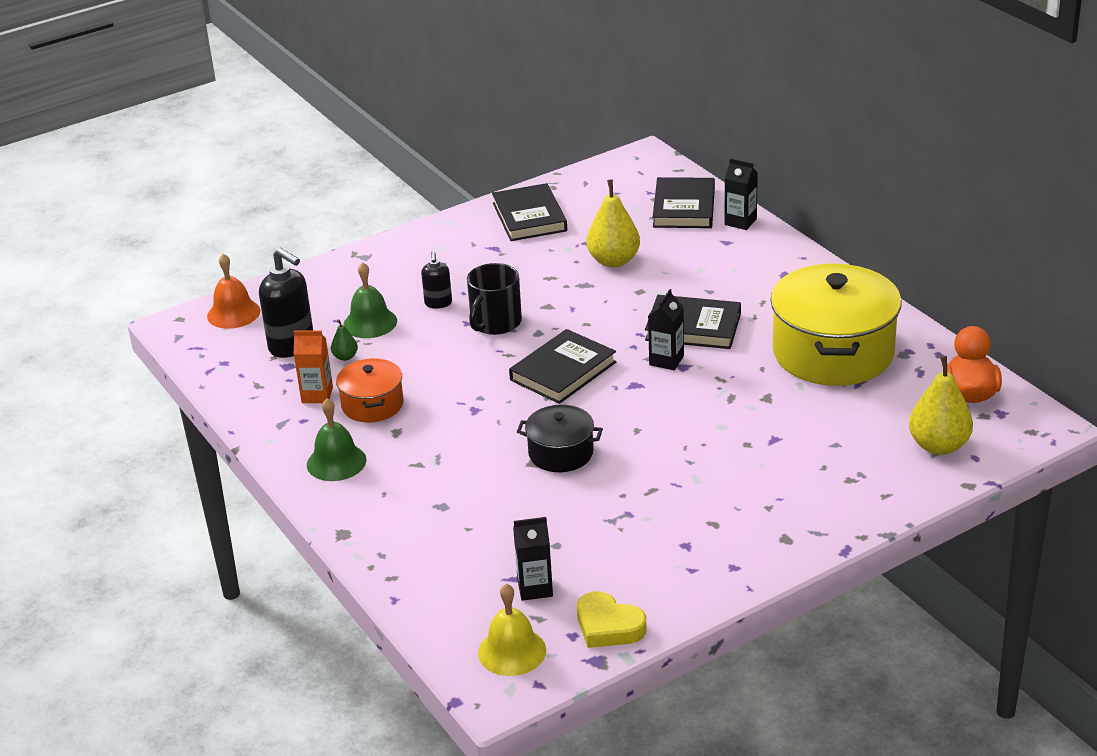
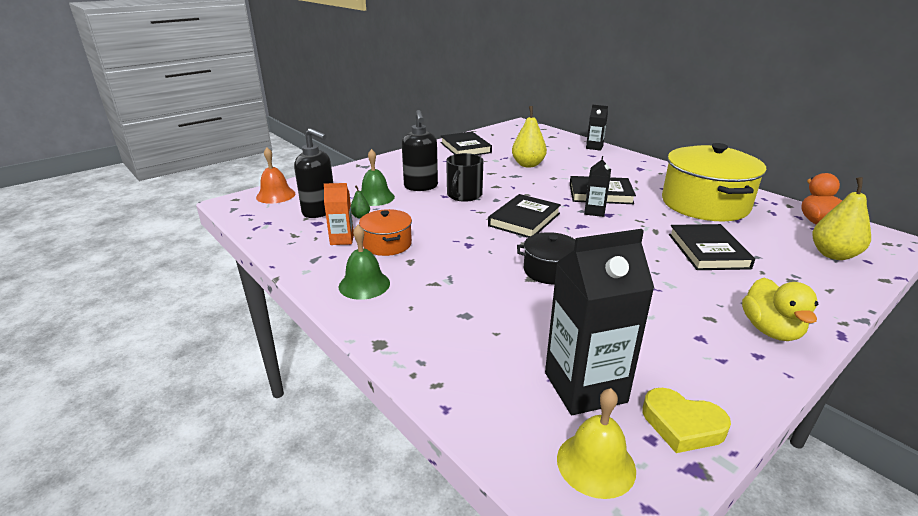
camera: 10 degrees left, 5 degrees down
(438, 303) = (421, 187): black soap dispenser -> black soap dispenser, size x1.79
(535, 588) = (585, 387): black carton -> black carton, size x1.92
(684, 208) = (556, 142): black book -> black book (708, 251)
(770, 541) = (770, 330): none -> yellow duck

